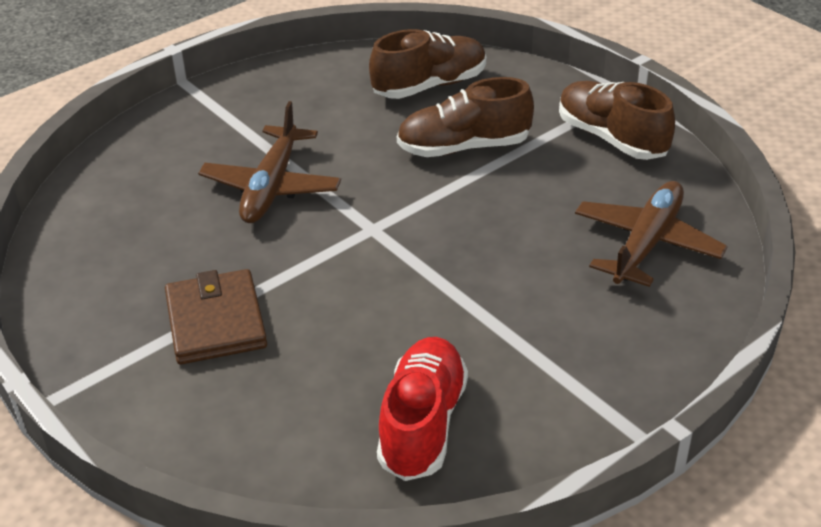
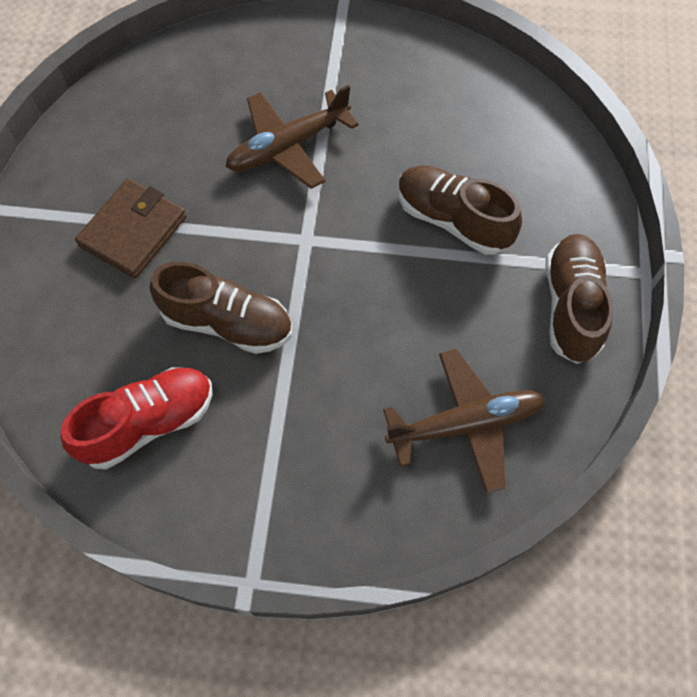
camera: 45 degrees right, 25 degrees up
(429, 86) = (502, 140): brown shoe -> brown shoe (227, 323)

